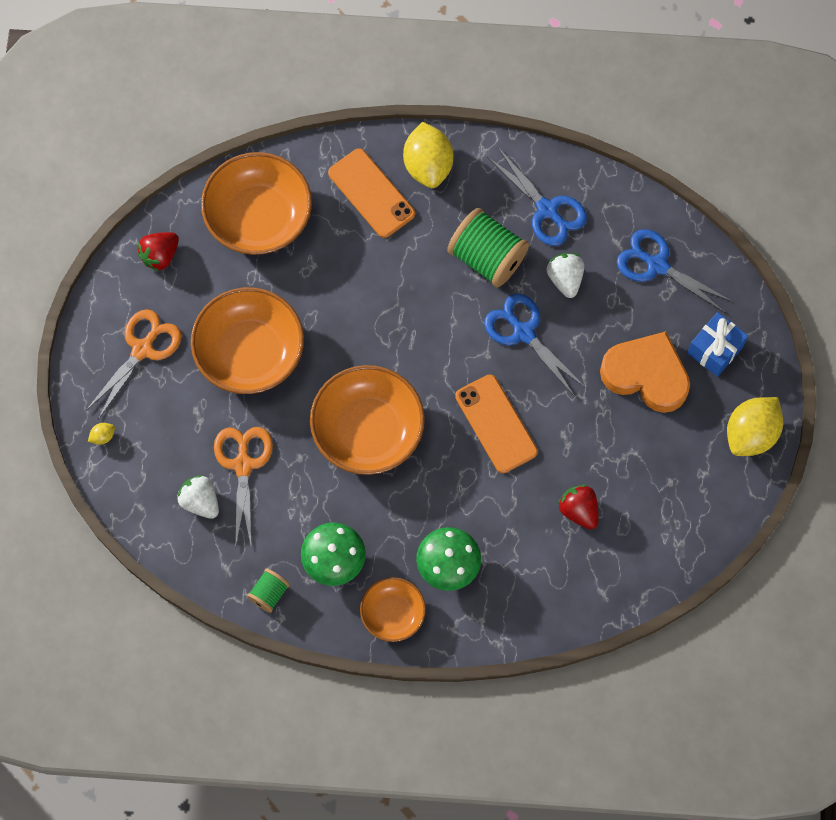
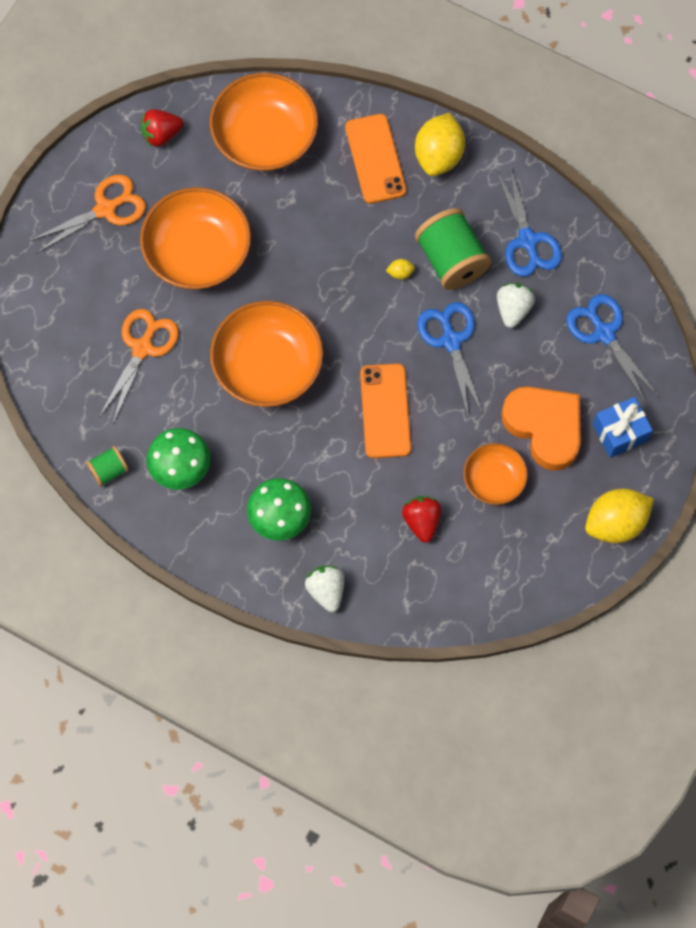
camera: 25 degrees right, 0 degrees up
(103, 436) = (33, 270): yellow lemon -> yellow lemon (400, 273)
(200, 501) = (89, 363): white strawberry -> white strawberry (326, 590)
(393, 613) = (209, 537): orange bowl -> orange bowl (494, 479)

